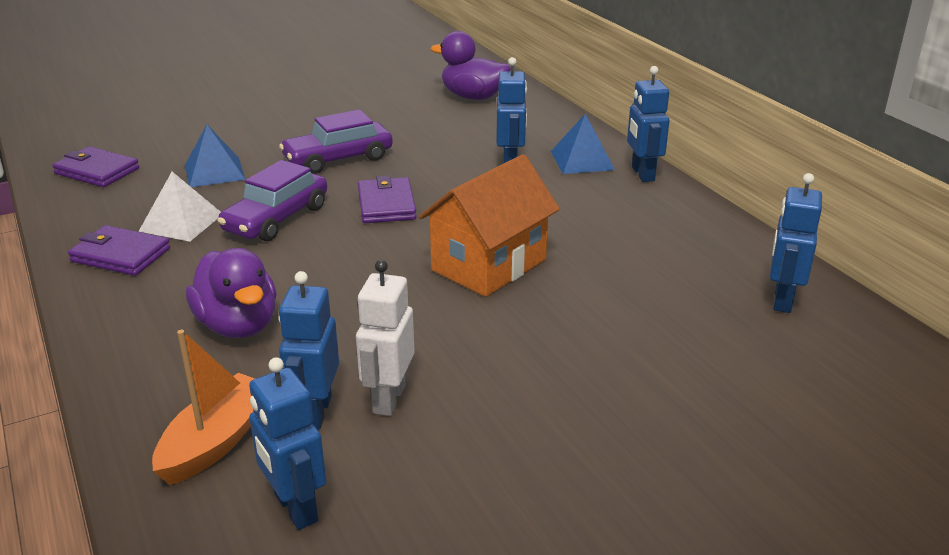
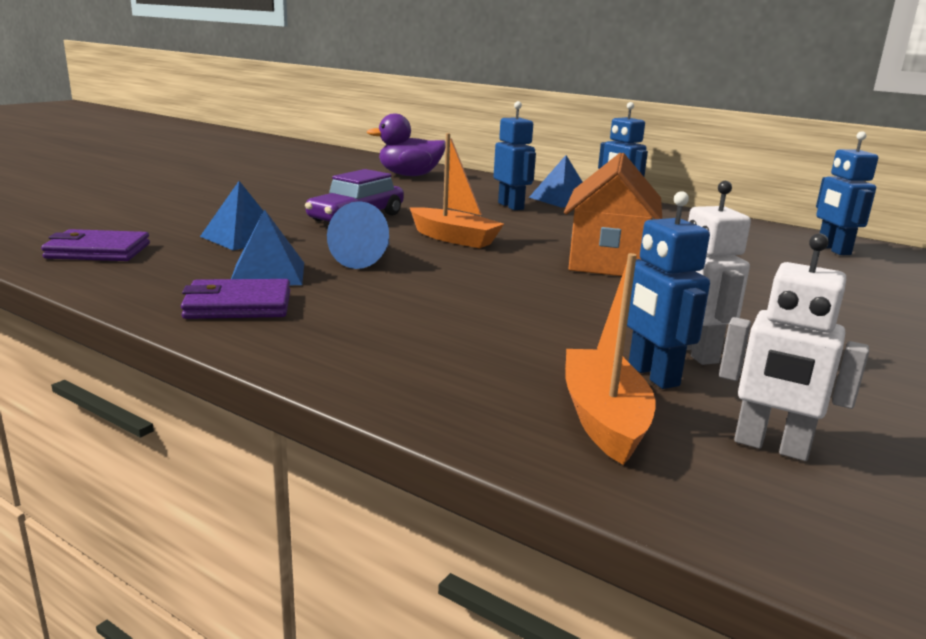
camera: 30 degrees left, 10 degrees down
(181, 222) = (268, 274): white pyramid -> blue pyramid
(238, 325) = (464, 332): purple duck -> none
(276, 219) = (366, 259): purple car -> blue cone
(295, 508) = (771, 447): blue robot -> white robot
(386, 204) = (454, 238): purple wallet -> orange boat

